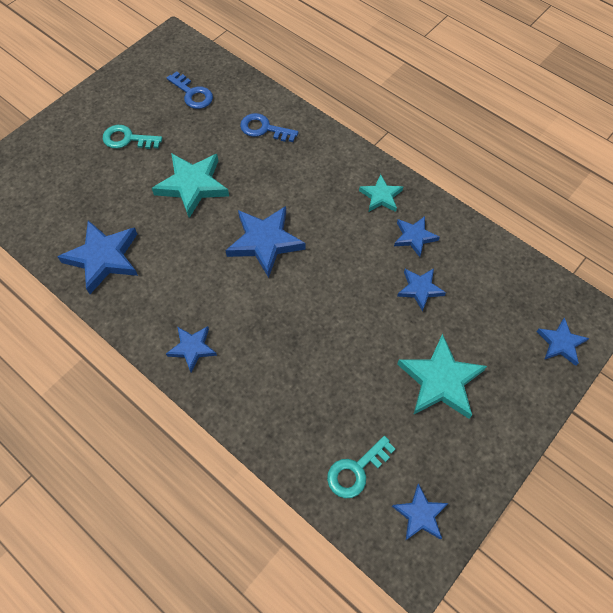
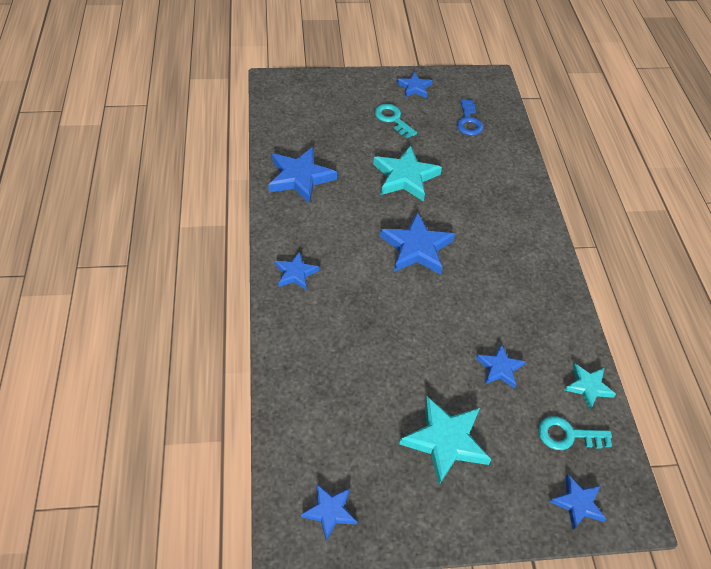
camera: 40 degrees right, 10 degrees down
(264, 129) = (496, 177): blue key -> none
(356, 470) = (317, 441): turquoise key -> turquoise key (567, 435)
(381, 196) = (539, 284): turquoise star -> turquoise star (588, 387)
(414, 237) = (535, 331): blue star -> blue star (414, 88)

